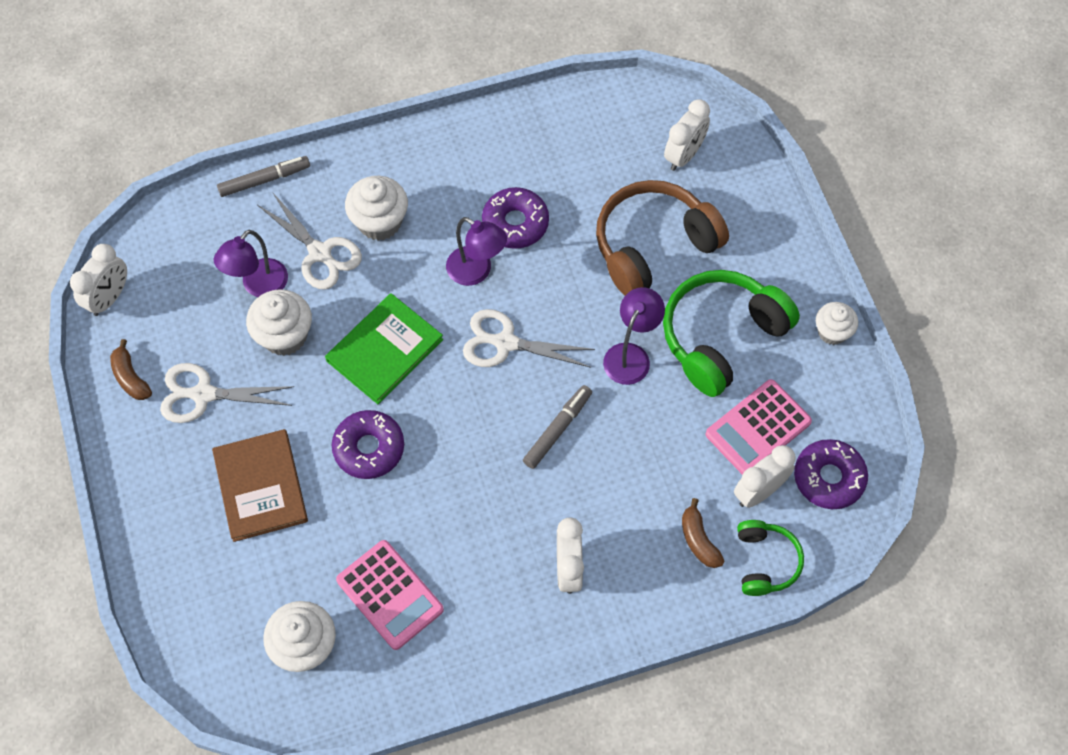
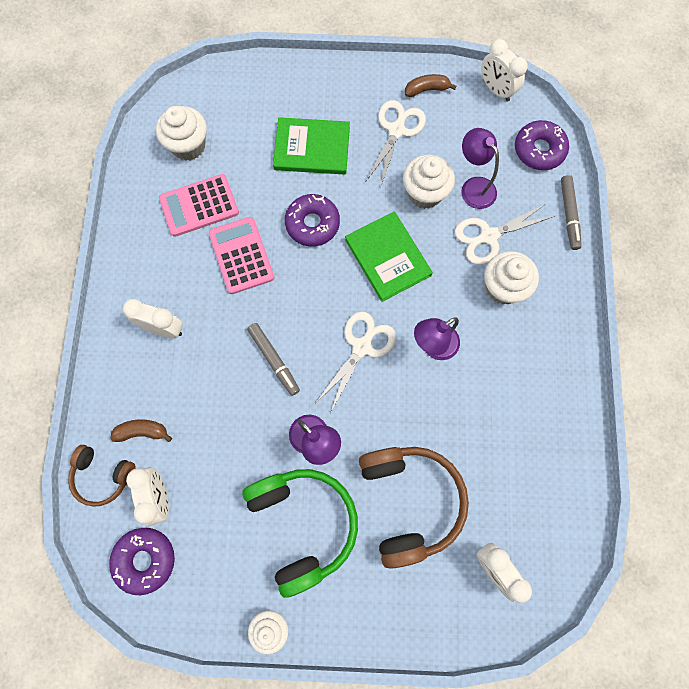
camera: 110 degrees right, 10 degrees up
(261, 486) = (312, 148): brown book -> green book
(515, 223) = (469, 392): purple donut -> purple donut (539, 150)
(758, 428) = (211, 519): pink calculator -> pink calculator (241, 255)
(765, 562) = (103, 476): green headphones -> brown headphones

